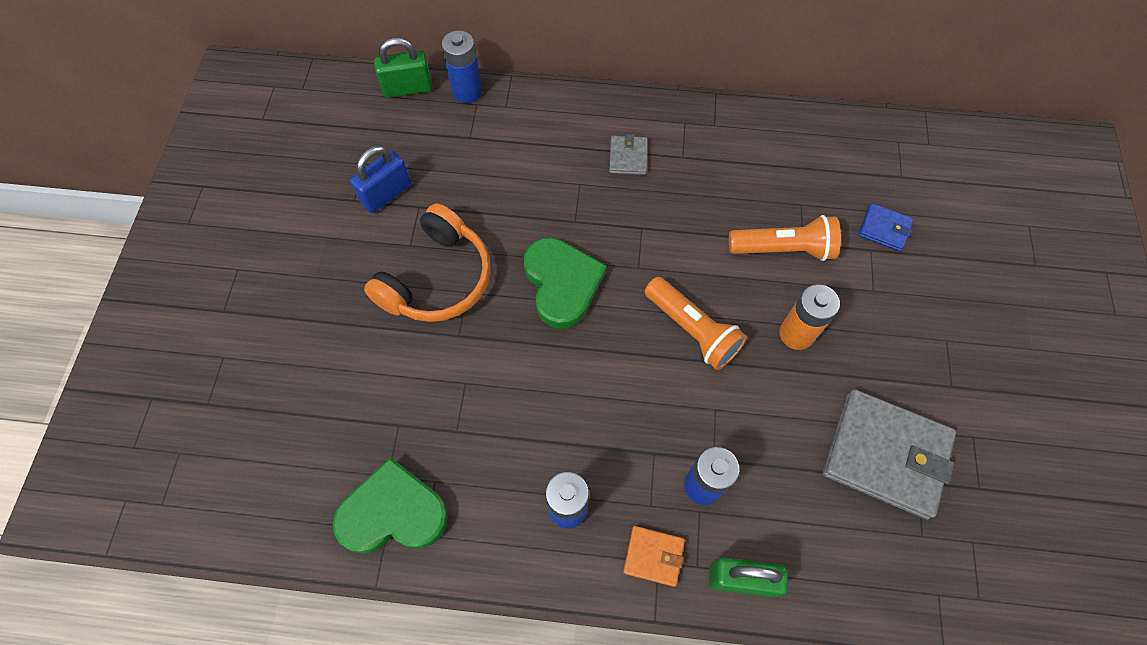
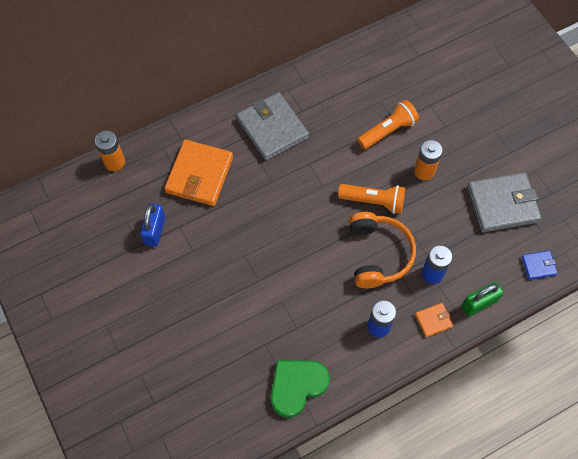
camera: 35 degrees left, 0 degrees up
(408, 88) = (114, 162): green padlock -> orange battery
(437, 278) = (222, 258): orange headphones -> orange headphones (378, 254)
(467, 91) = (151, 143): blue battery -> none
(492, 160) = (199, 175): none -> orange wallet
(562, 284) = (291, 219): green heart -> none
(628, 157) = (272, 128): grey wallet -> grey wallet, size x2.13
(884, 229) = (429, 90): blue wallet -> blue wallet (538, 266)

